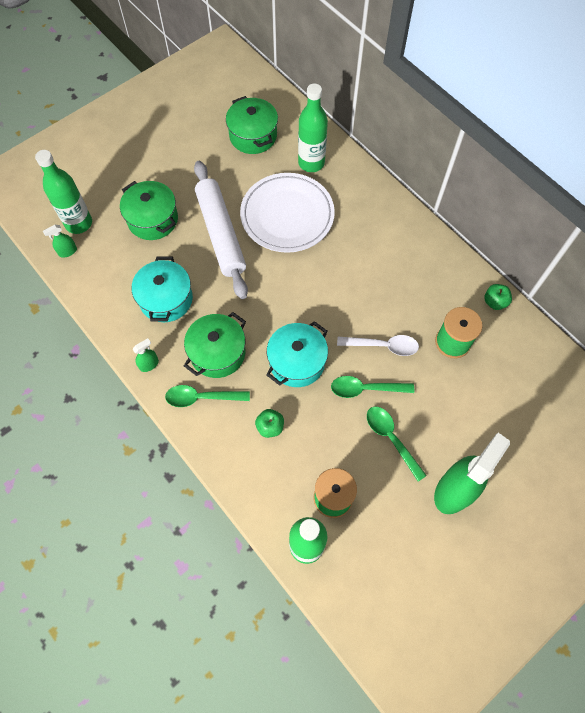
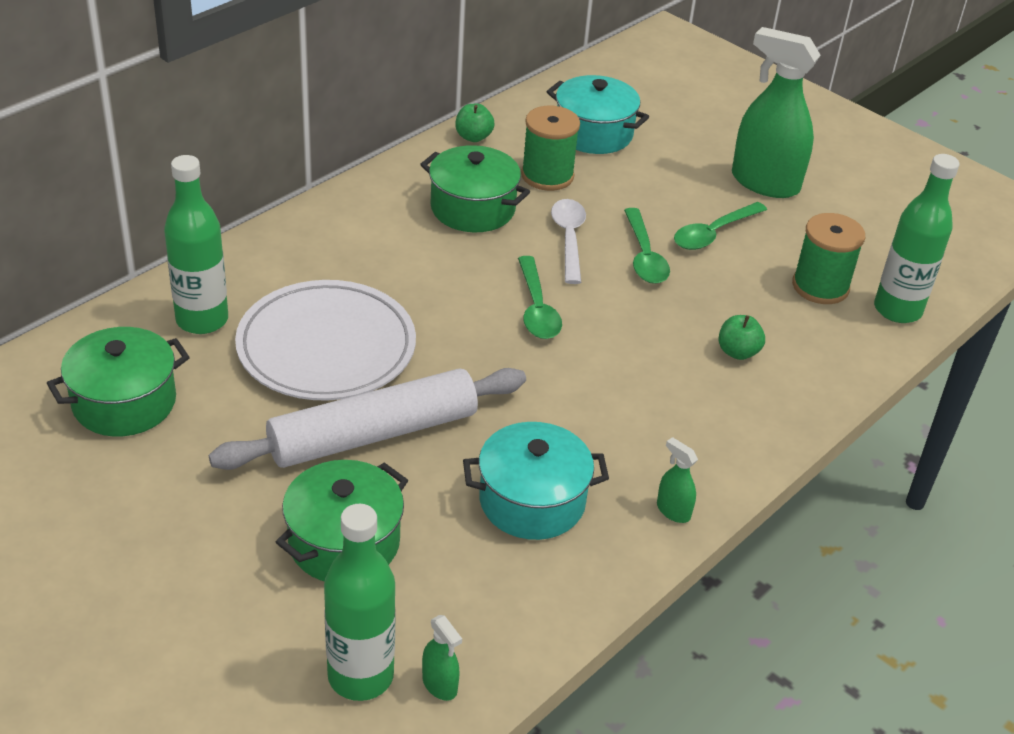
camera: 100 degrees left, 25 degrees down
(202, 397) = (714, 434): green spoon -> green spoon (537, 308)
(217, 353) = (626, 421): green pot -> green pot (472, 208)
(297, 362) = (619, 327): turquoise pot -> turquoise pot (593, 133)

